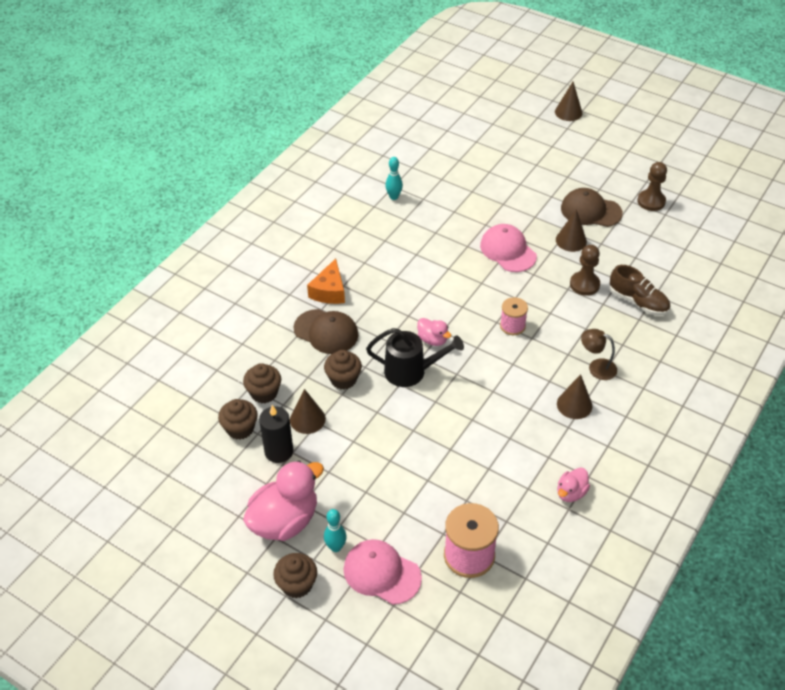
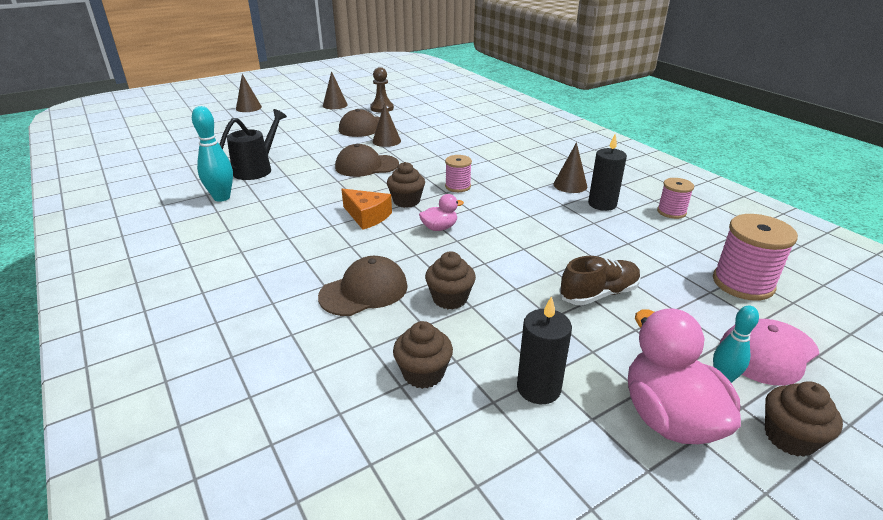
camera: 65 degrees left, 15 degrees down
(240, 428) = (474, 418): brown cupcake -> brown cupcake (406, 201)
(307, 419) = (495, 345): brown cone -> brown cone (335, 105)
(329, 291) = (303, 271): orange cheese -> orange cheese (367, 216)
(394, 197) = (222, 197): turquoise bowling pin -> turquoise bowling pin, size x1.59
(411, 371) = (473, 251): black watering can -> black watering can (257, 169)
(508, 251) = (366, 166): pink cap -> brown cap
(550, 437) = (602, 204): none -> black candle
(571, 493) = (671, 212): pink duck -> pink spool
(584, 284) = (440, 148): brown pawn -> none
(596, 367) = (534, 167): brown lamp -> none
(638, 302) = (477, 136): brown shoe -> brown shoe (599, 294)

